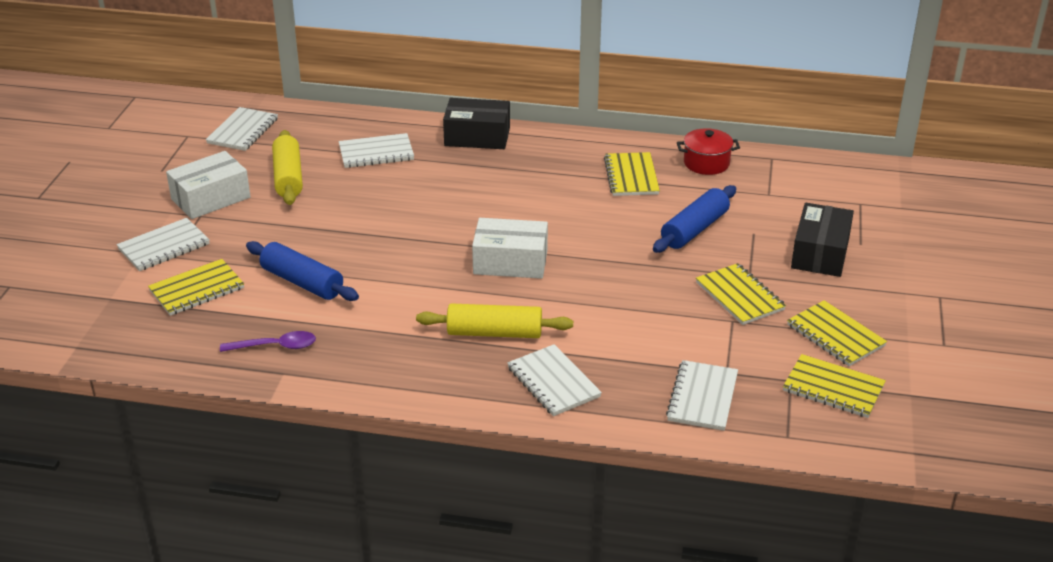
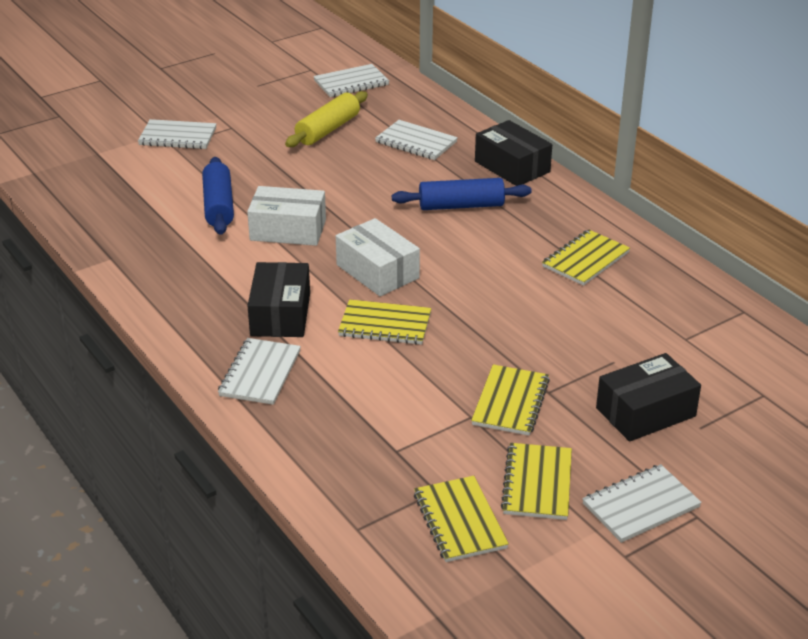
camera: 45 degrees right, 0 degrees up
(197, 289) = (151, 175): yellow notebook -> yellow notebook (385, 325)
(210, 198) = (256, 119): white box -> white box (288, 230)
(275, 346) = (134, 238): purple spoon -> none
(494, 333) = (280, 314): yellow rolling pin -> black box
(694, 229) = (566, 329): blue rolling pin -> blue rolling pin (461, 206)
(702, 397) = (345, 456): white notebook -> white notebook (640, 505)
(706, 163) = (672, 284): red pot -> none

